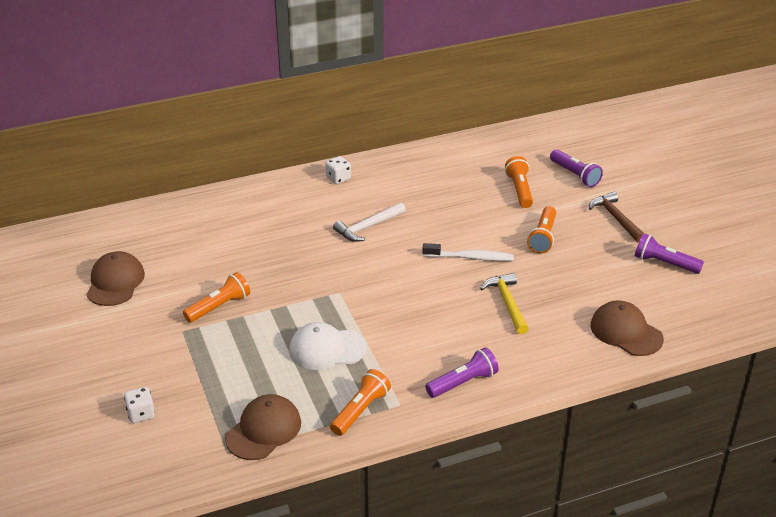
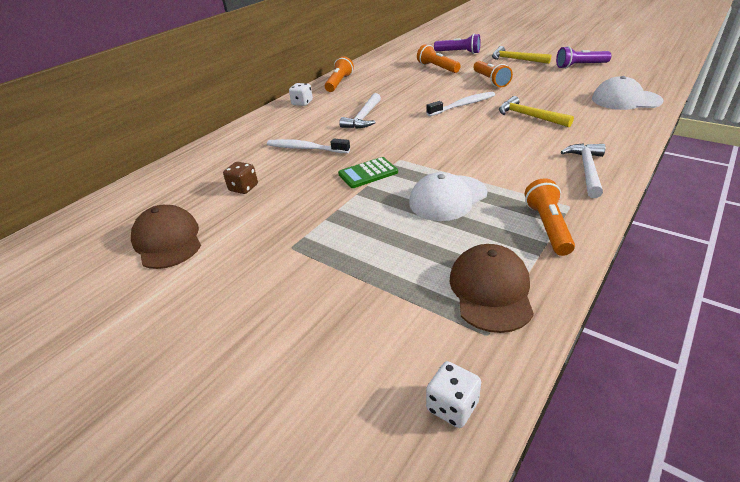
camera: 30 degrees left, 0 degrees up
(141, 414) = (336, 351): white dice -> white dice (452, 406)
(200, 259) = (243, 188): none -> brown dice
(219, 307) = (305, 213): orange flashlight -> orange flashlight (339, 83)
(283, 240) = (305, 148): none -> white toothbrush
(300, 294) = (368, 173): none -> green calculator
(463, 383) = (586, 170): purple flashlight -> white hammer
(616, 218) = (516, 59): brown hammer -> yellow hammer
(626, 332) = (625, 100): brown cap -> white cap

